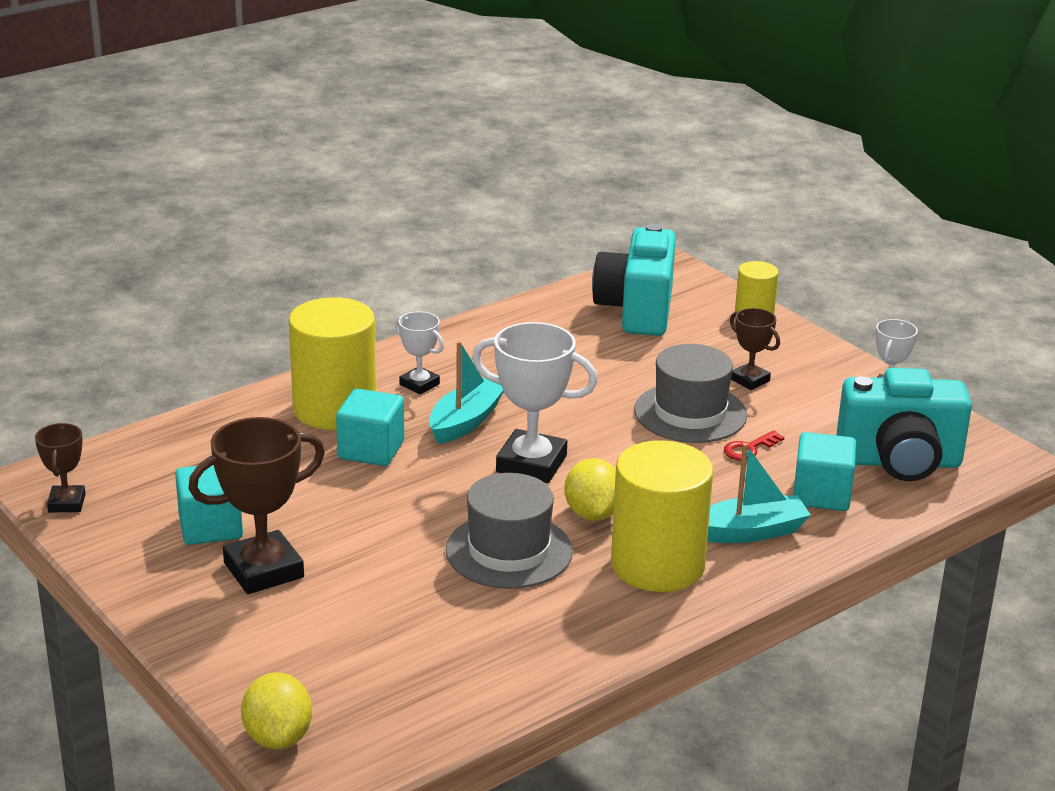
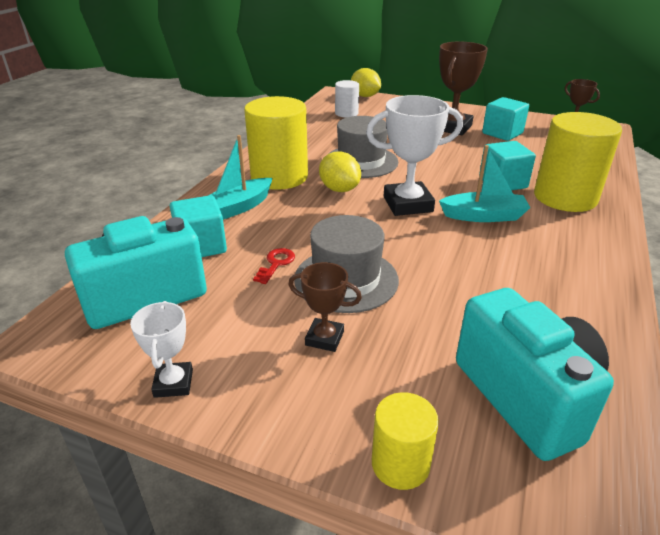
camera: 150 degrees right, 5 degrees up
(392, 686) = (346, 113): none -> white cylinder
(419, 384) = (554, 231): white trophy -> none
(465, 421) = (484, 216): turquoise boat -> turquoise boat turned 90 degrees counterclockwise

